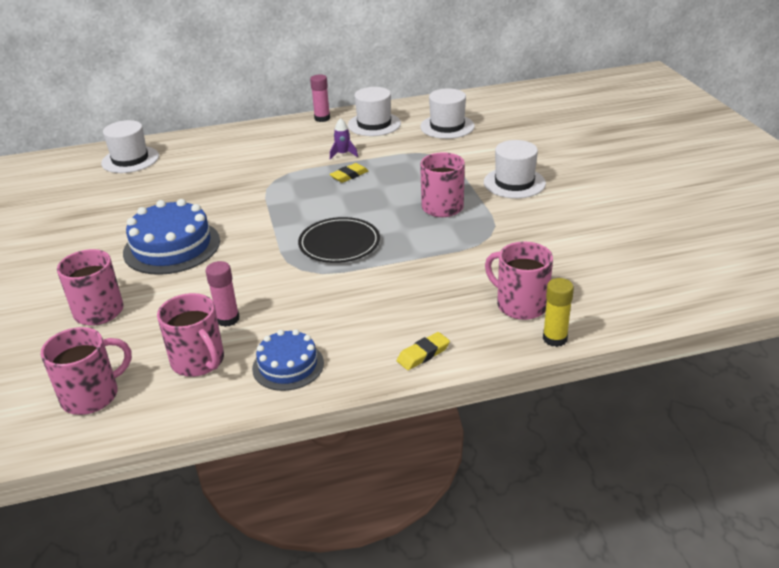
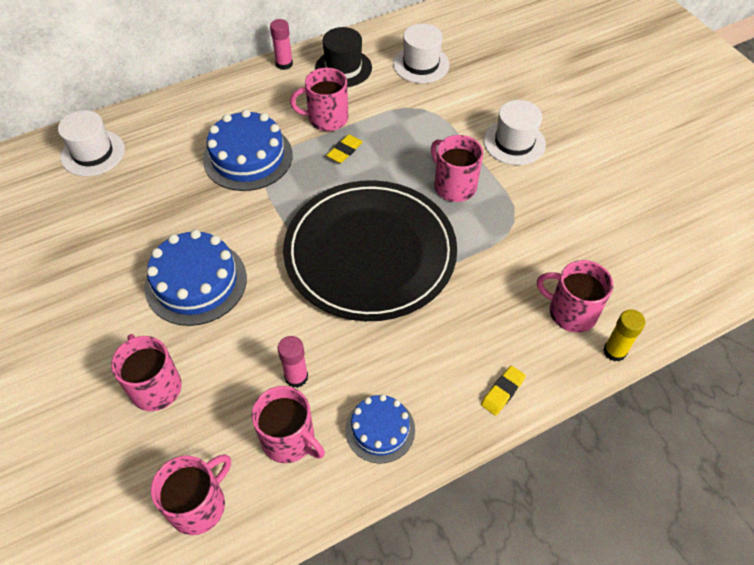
camera: 15 degrees left, 20 degrees up
(260, 172) = (248, 157): none -> blue cake
(339, 243) = (370, 253): black plate -> black plate, size x2.06
(343, 154) = (327, 118): purple rocket -> pink mug
(374, 124) = (343, 68): white hat -> black hat

